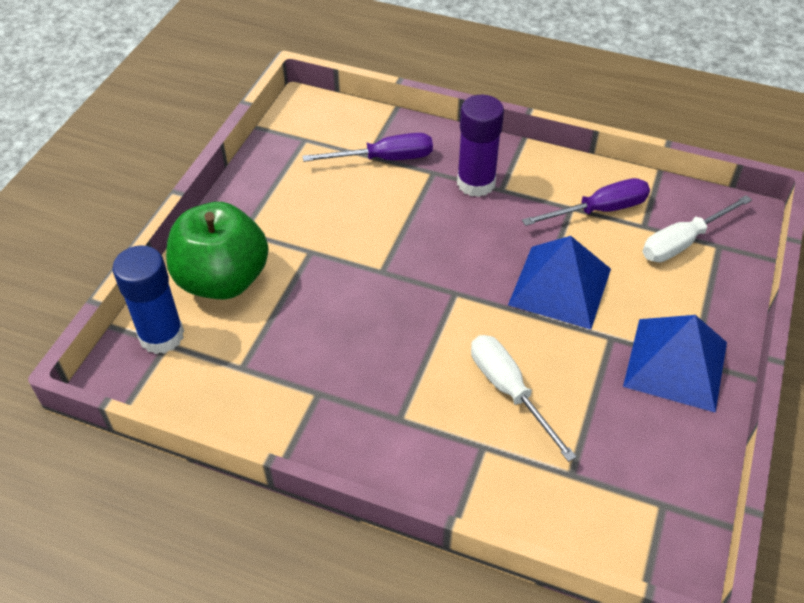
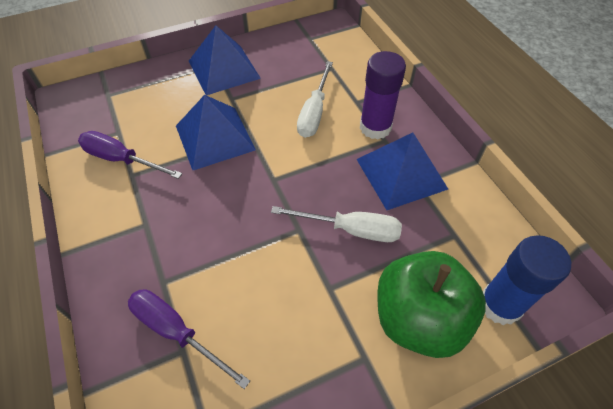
camera: 135 degrees left, 5 degrees up
(344, 391) = (401, 174): none -> blue pyramid
(476, 183) = (152, 244): purple glue stick -> purple glue stick (375, 127)
(683, 242) = (119, 109): white screwdriver -> white screwdriver (351, 230)

